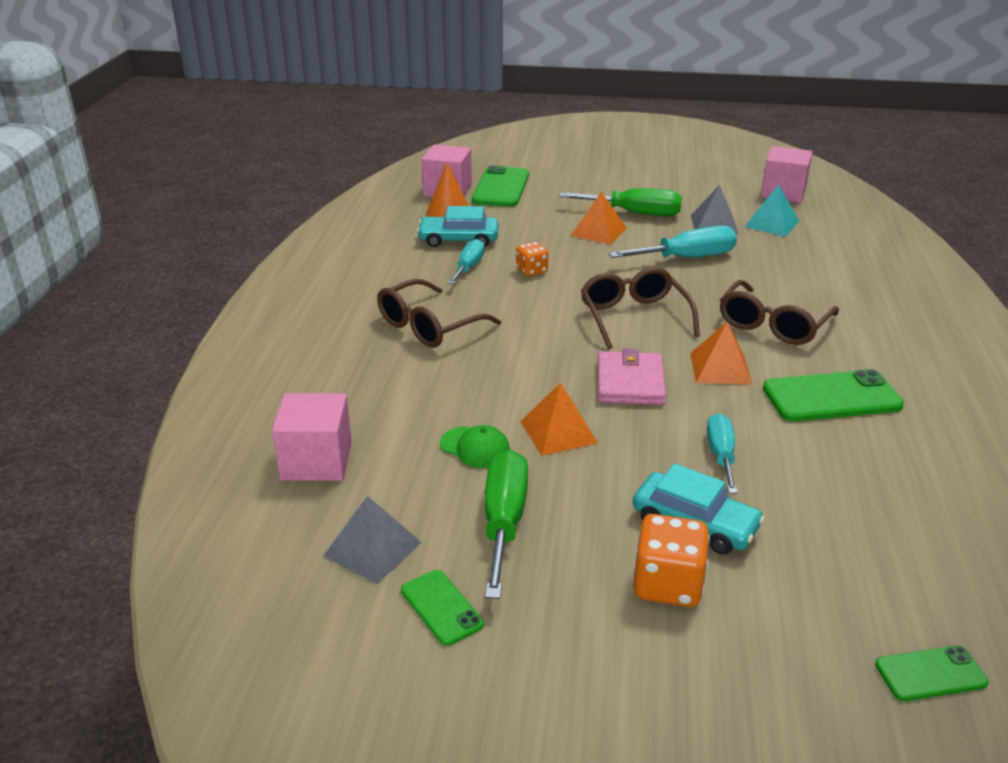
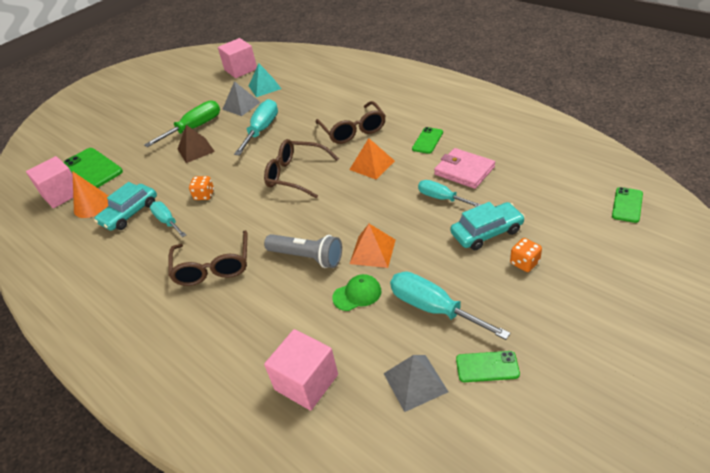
camera: 50 degrees left, 10 degrees up
(501, 384) = (307, 257): none -> grey flashlight
(504, 522) = (433, 308): green screwdriver -> turquoise screwdriver
(598, 231) = (195, 150): orange pyramid -> brown pyramid
(630, 383) = (354, 203): pink wallet -> pink wallet (464, 171)
(667, 584) = (524, 263): orange dice -> orange dice, size x0.61
(831, 397) = (427, 140): green phone -> green phone, size x0.56

